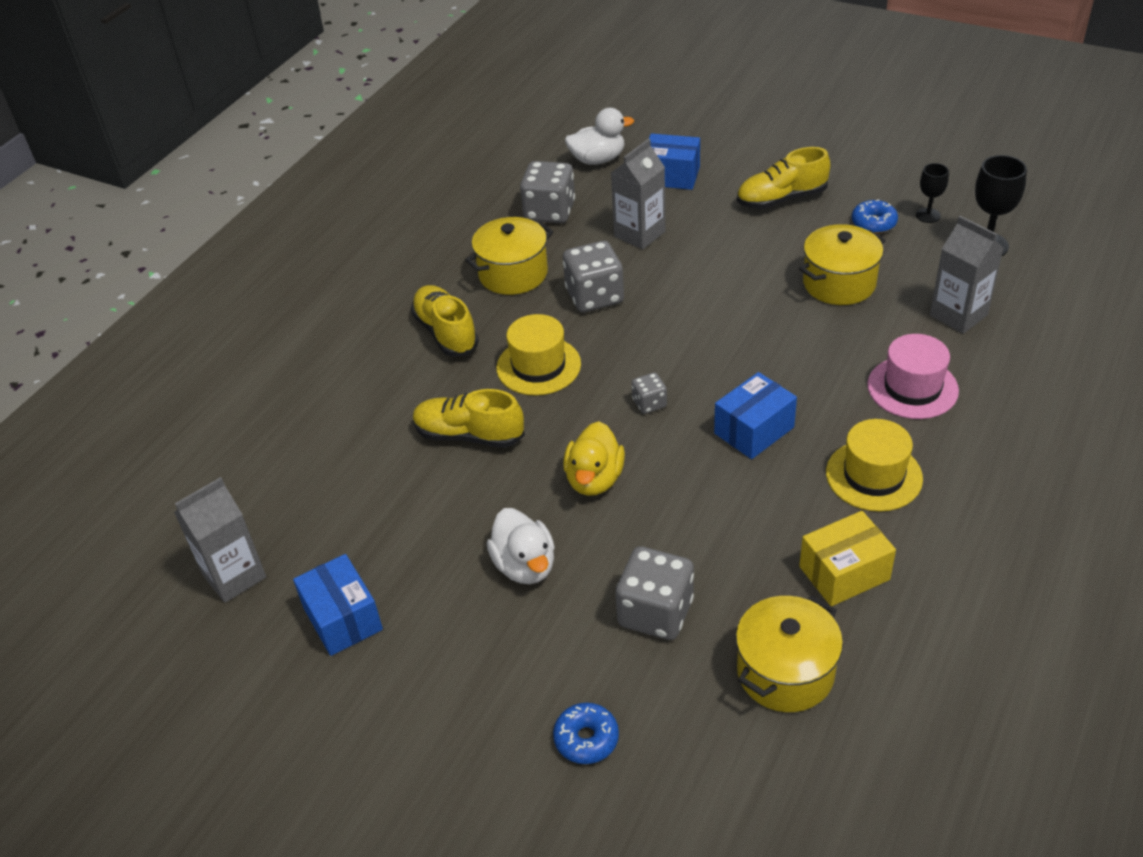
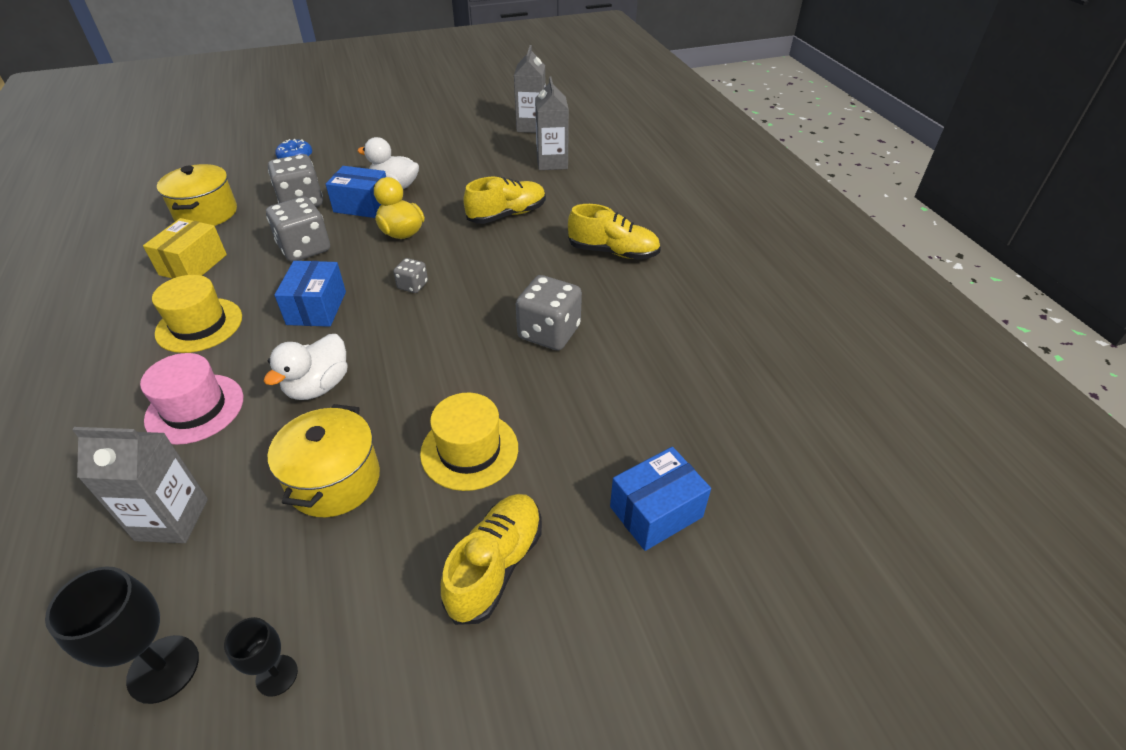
camera: 130 degrees right, 0 degrees up
(342, 618) = (459, 138): blue box -> blue box (362, 205)
(513, 274) = (637, 313): yellow pot -> none
(538, 366) = (520, 267): yellow hat -> yellow hat (469, 450)
(549, 212) = (701, 384): grey dice -> grey dice (304, 248)
(598, 159) = (759, 479): white duck -> white duck (318, 386)
(639, 234) = (590, 413): grey carton -> grey carton (552, 162)
(873, 223) = (347, 604): blue donut -> none

